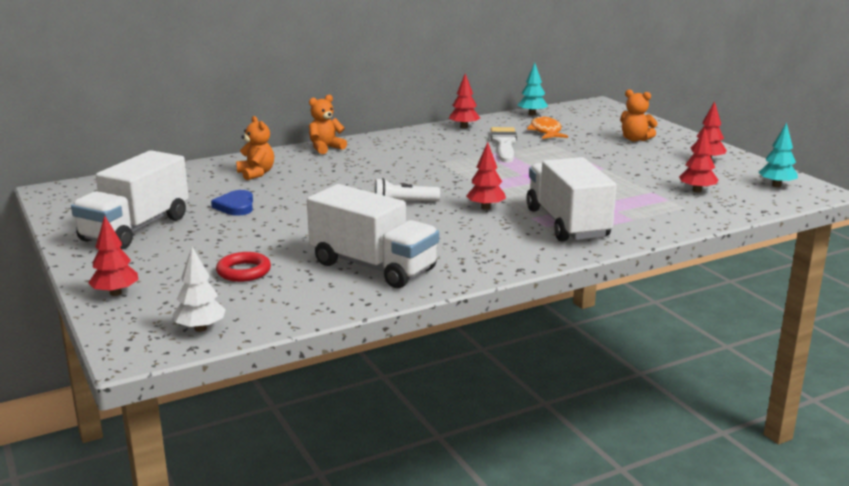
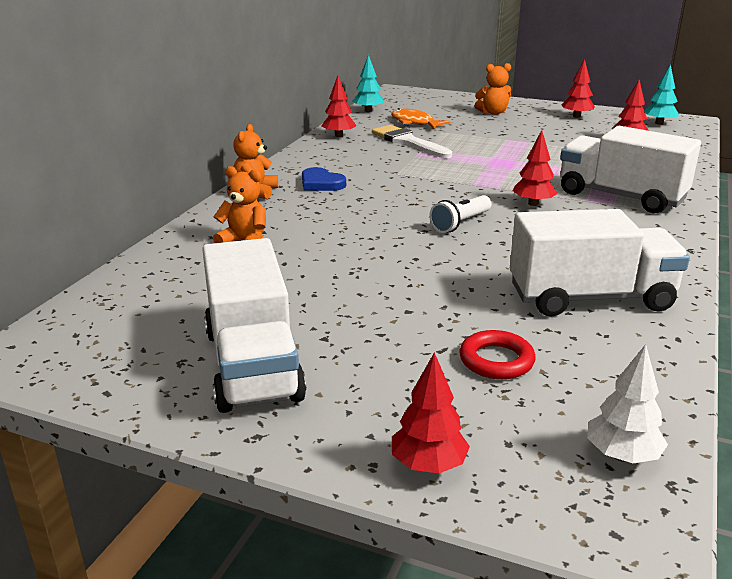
camera: 40 degrees left, 5 degrees up
(235, 206) = (308, 287): blue heart -> blue heart (321, 183)

